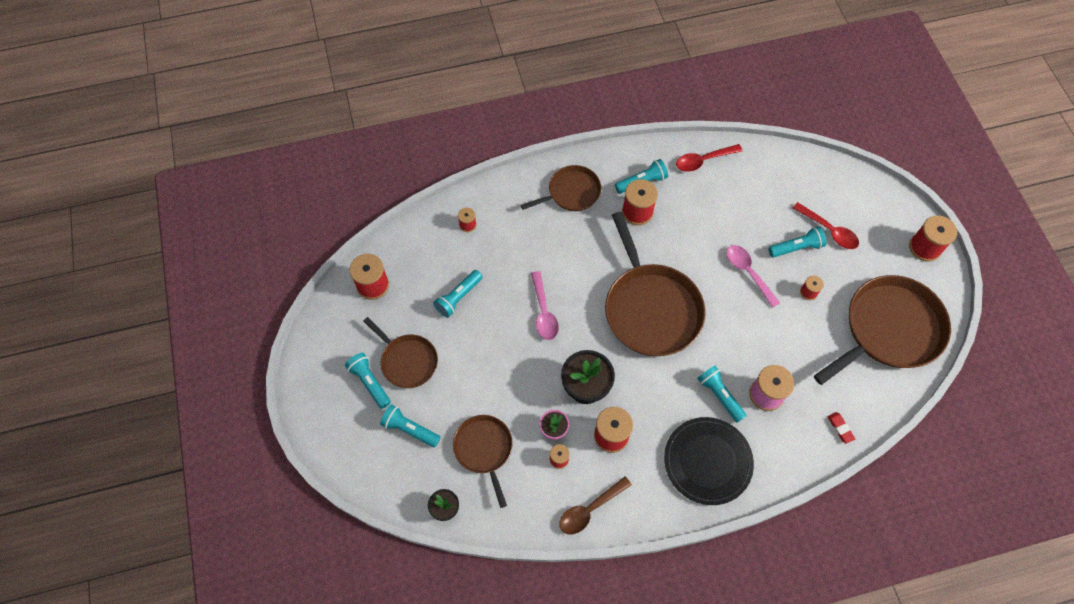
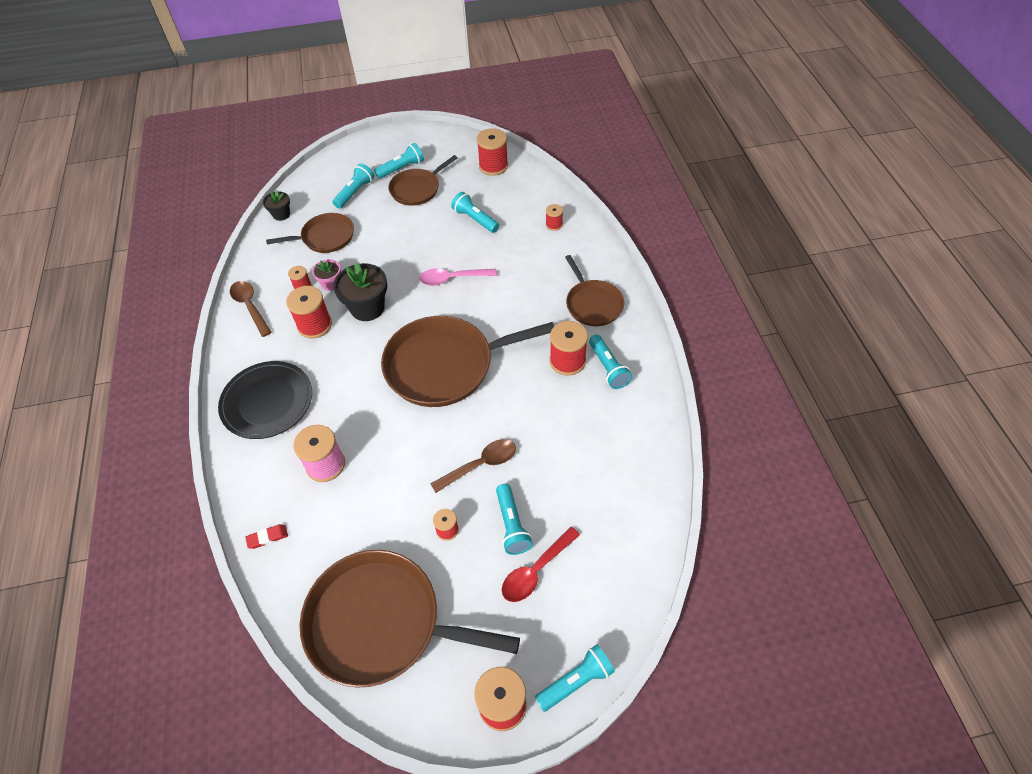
camera: 95 degrees right, 10 degrees down
(703, 160) = (642, 433): red spoon -> none
(719, 395) = (334, 419): turquoise flashlight -> turquoise flashlight (576, 681)
(748, 272) = (480, 465): pink spoon -> brown spoon
(889, 330) = (381, 622): brown pan -> brown pan turned 135 degrees clockwise

